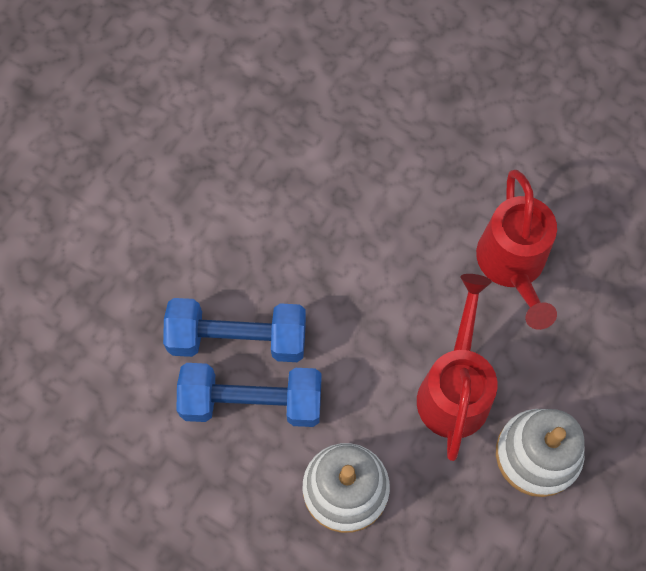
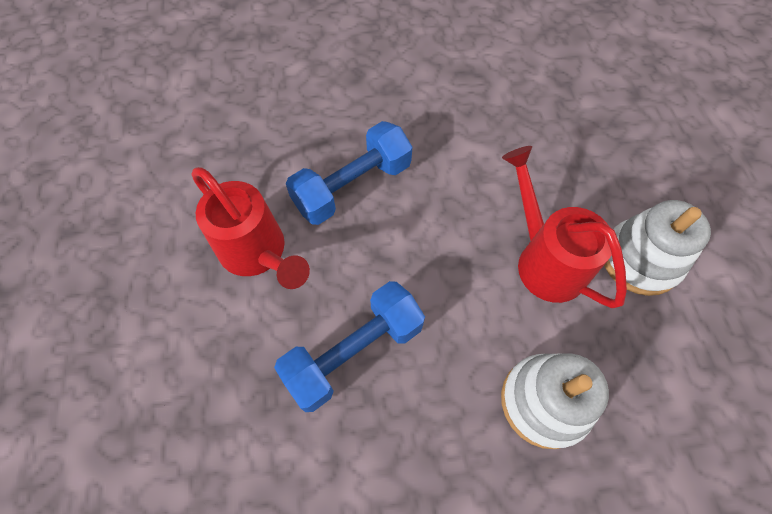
camera: 40 degrees left, 5 degrees down
(252, 401) = (410, 394): blue dumbbell -> blue dumbbell (352, 186)
(512, 266) = (499, 150): red watering can -> red watering can (257, 253)

